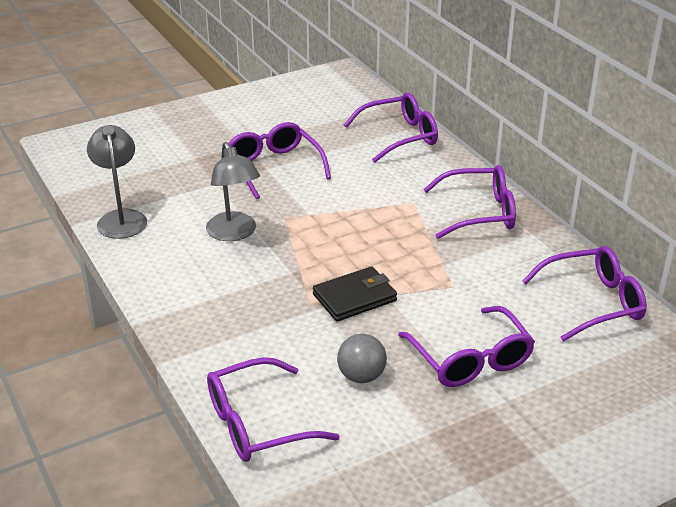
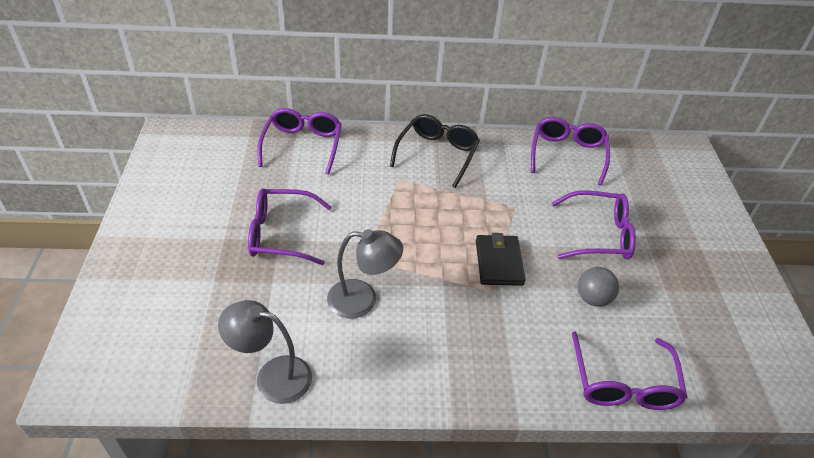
camera: 65 degrees left, 10 degrees up
(479, 212) = (437, 154): purple glasses -> black glasses

